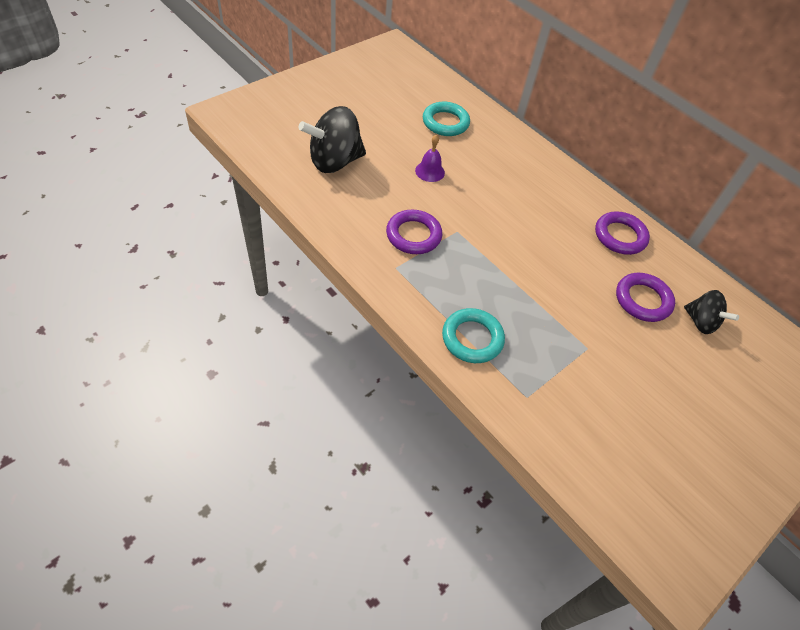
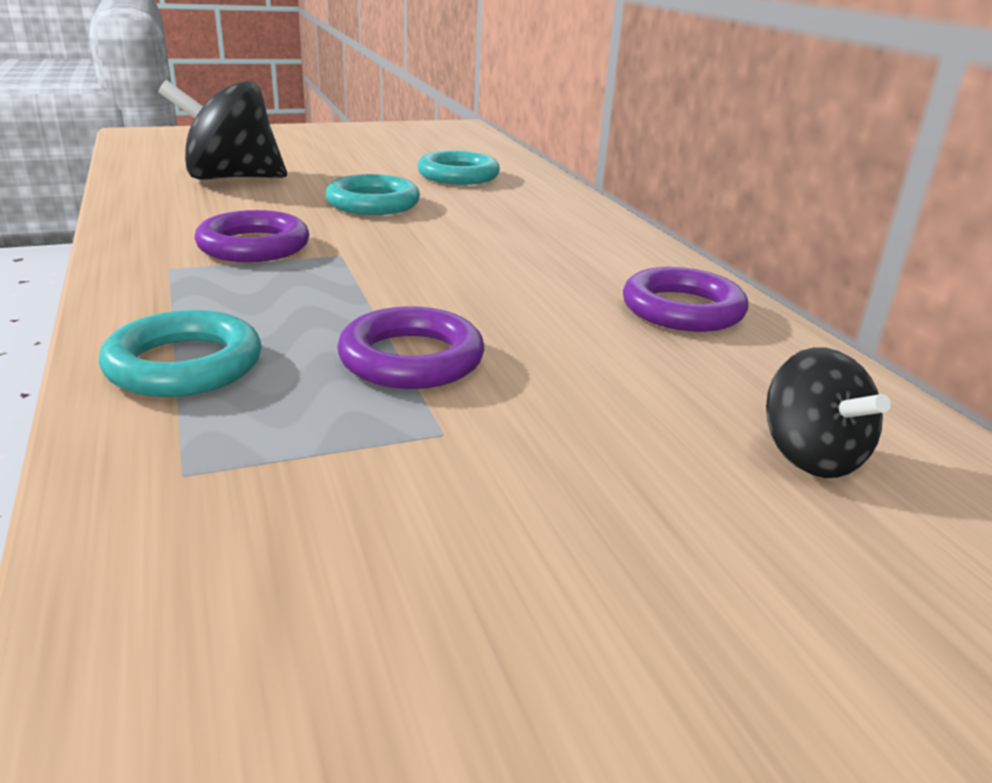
camera: 25 degrees right, 25 degrees down
(430, 171) = (373, 203): purple bell -> turquoise ring
(642, 300) = (665, 393): purple ring -> purple ring (411, 359)

